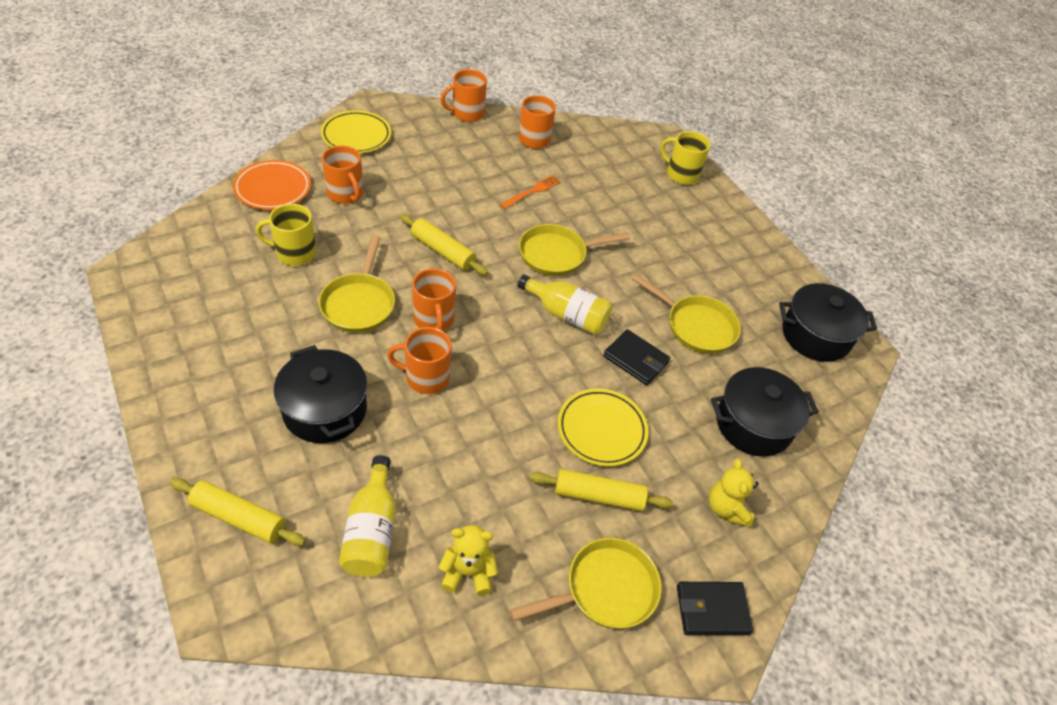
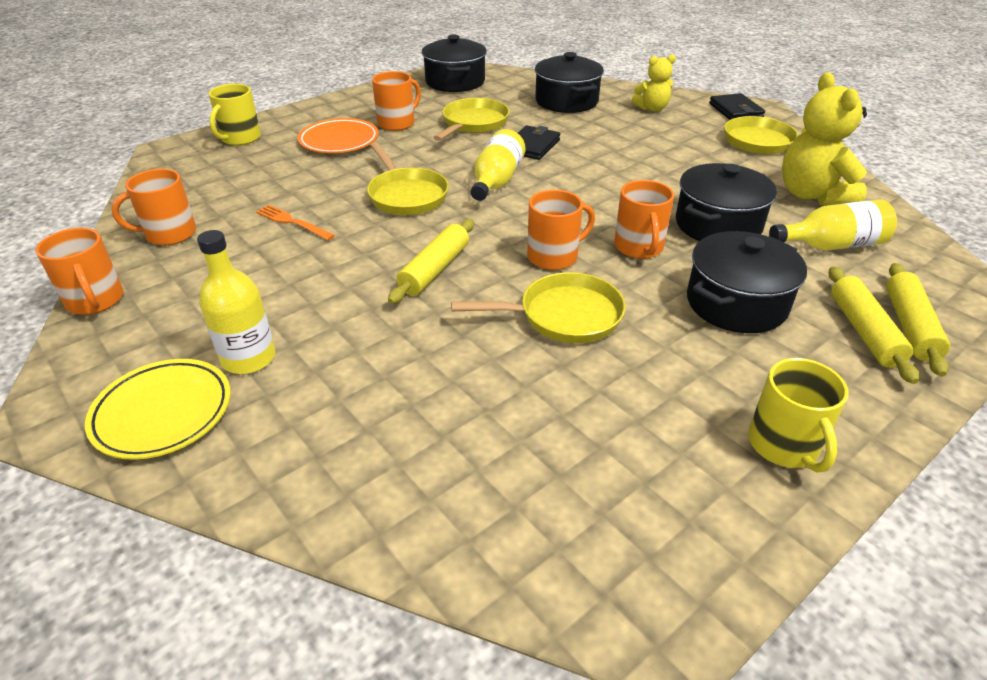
camera: 95 degrees left, 10 degrees down
(273, 189) = (346, 482): orange plate -> orange plate (339, 141)
(294, 253) = (500, 403): yellow mug -> yellow mug (784, 445)
(345, 194) = (338, 384): orange mug -> orange mug (397, 123)
(385, 164) = (249, 358): none -> yellow bottle
(440, 452) = (718, 225): none -> black pot
(468, 572) = (813, 195): yellow teddy bear -> yellow teddy bear, size x1.72
(598, 496) = (688, 151): yellow rolling pin -> yellow rolling pin (863, 331)
(601, 430) = (623, 155): yellow plate -> none

